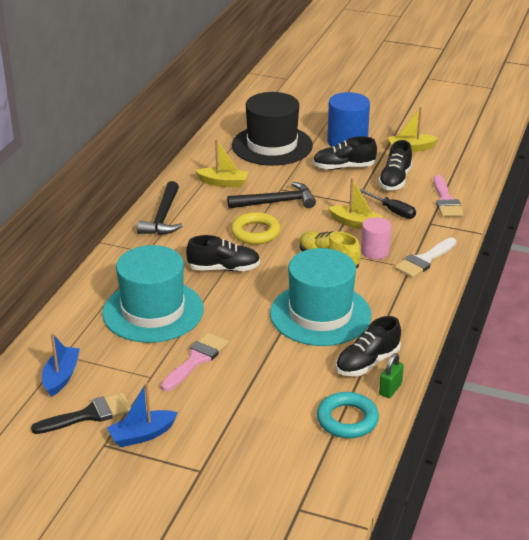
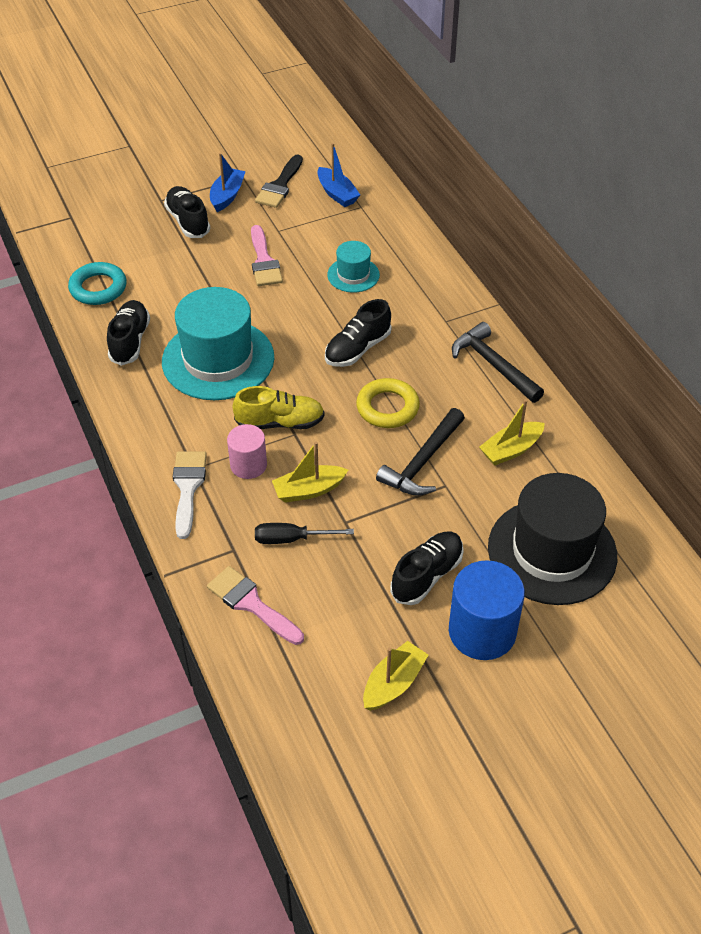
camera: 135 degrees right, 15 degrees up
(153, 311) = (353, 275): turquoise hat -> turquoise hat, size x0.50
(390, 389) = (89, 330): green padlock -> none
(395, 180) = (345, 597): black shoe -> black shoe (188, 221)

